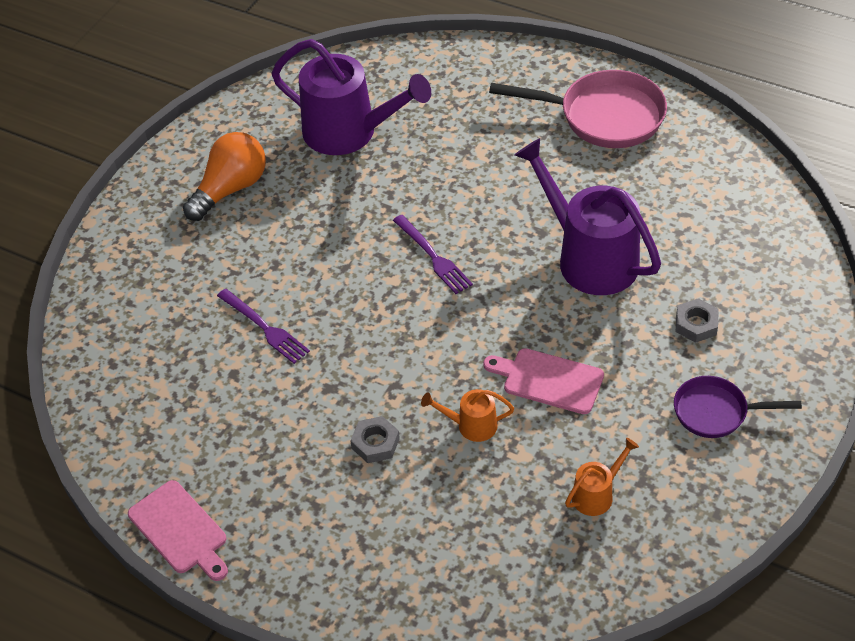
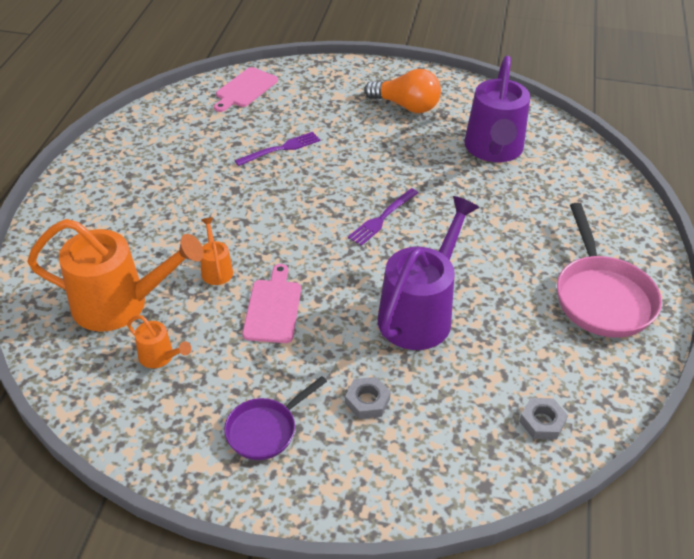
camera: 70 degrees right, 5 degrees down
(180, 530) = (102, 148): pink cutting board -> pink cutting board (245, 89)
(265, 328) = (281, 148): purple fork -> purple fork turned 150 degrees counterclockwise
(375, 443) = (189, 221): grey nut -> grey nut (542, 422)
(503, 527) = (121, 304): none -> orange watering can
(716, 412) = (265, 430): purple pan -> purple pan turned 120 degrees counterclockwise

